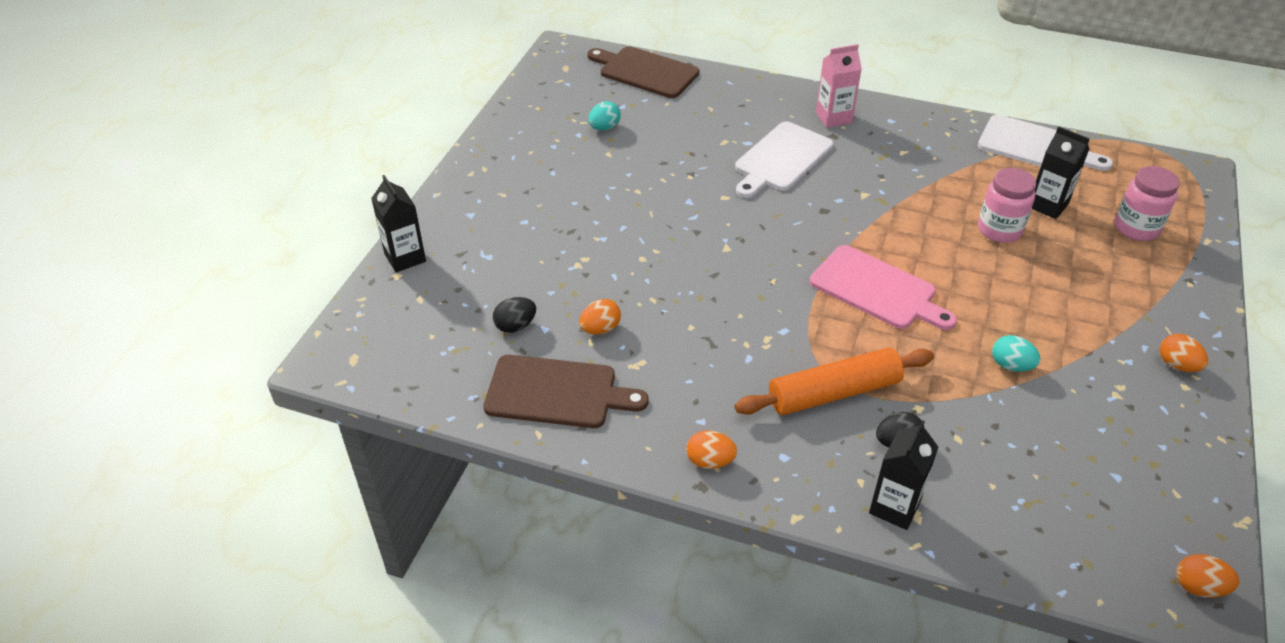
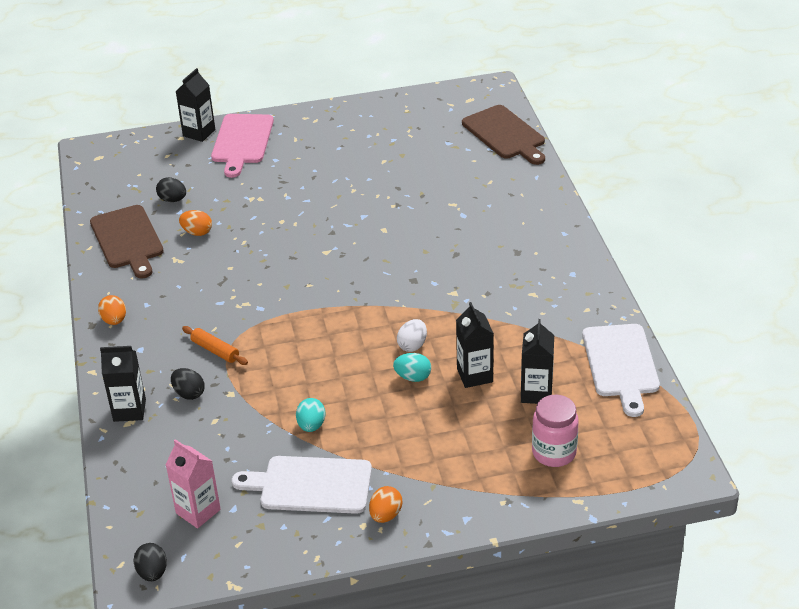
camera: 60 degrees right, 5 degrees down
(604, 128) = (412, 146): turquoise egg -> turquoise egg (413, 377)
(645, 72) = (505, 134): brown cutting board -> brown cutting board turned 150 degrees clockwise
(781, 159) = (458, 238): white cutting board -> white cutting board (311, 485)
(833, 117) = (543, 243): pink carton -> pink carton (198, 511)
(834, 393) = (215, 350): orange rolling pin -> orange rolling pin, size x0.53
(877, 290) = (341, 335): pink cutting board -> pink cutting board (242, 141)
(927, 250) = (412, 345): none -> white egg
(999, 230) = (475, 375): pink jar -> black carton
(1198, 587) = (152, 573): orange egg -> black egg

